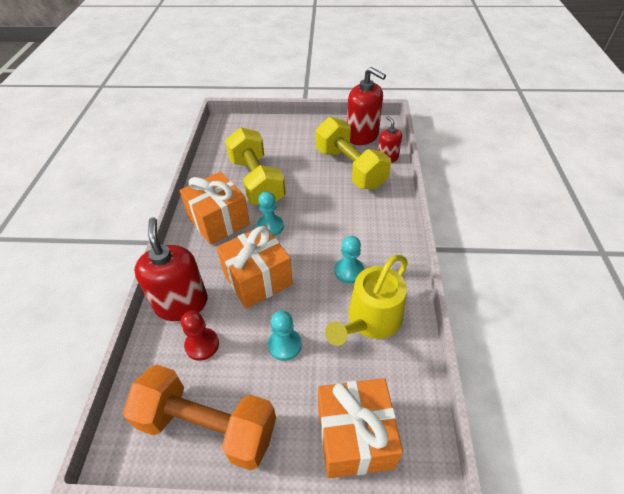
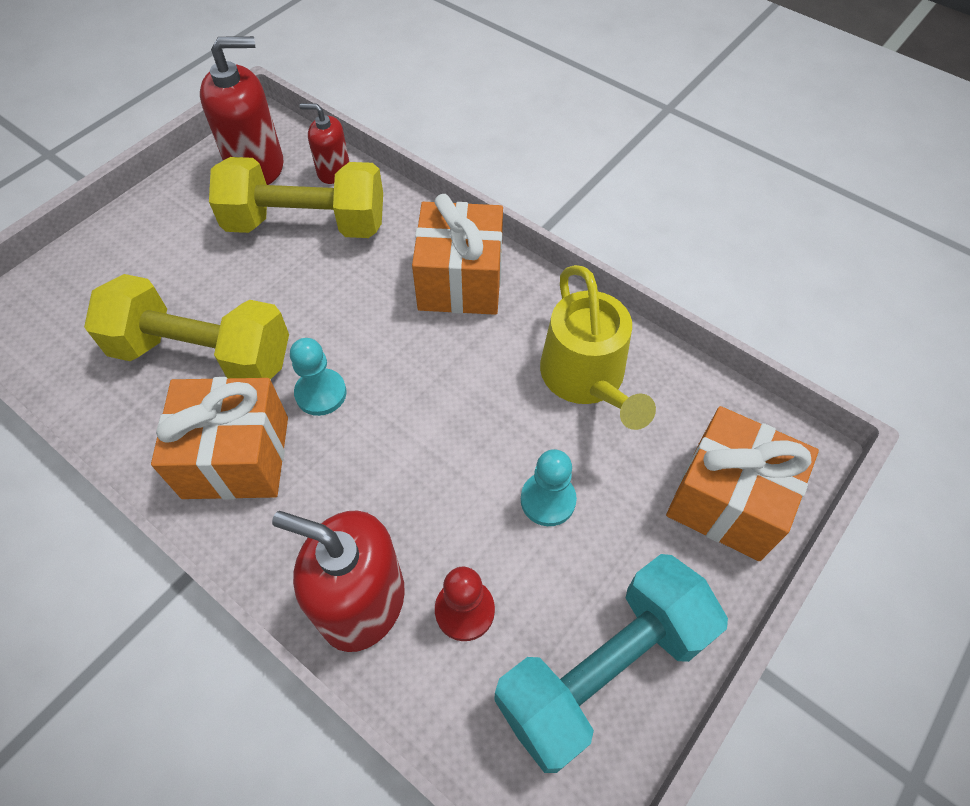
camera: 55 degrees left, 10 degrees up
(208, 426) = (603, 670): orange dumbbell -> turquoise dumbbell
(257, 279) = (408, 469): orange gift -> orange gift (460, 281)
(349, 271) = (492, 350): turquoise pawn -> none

